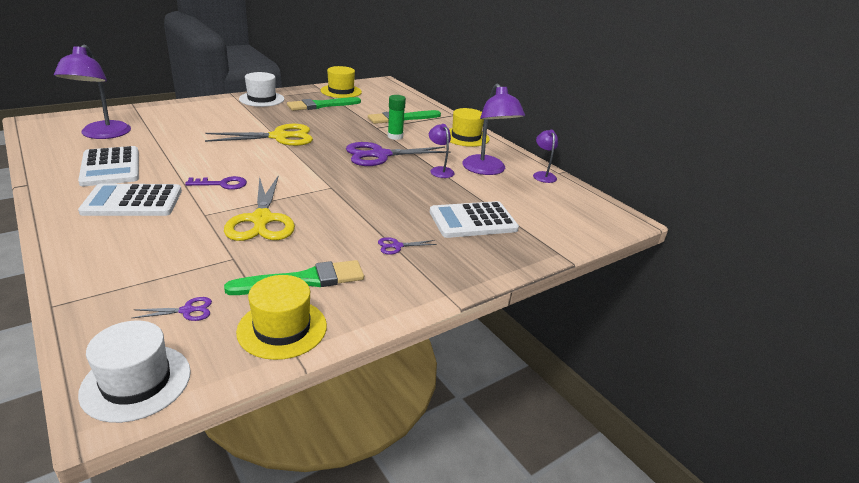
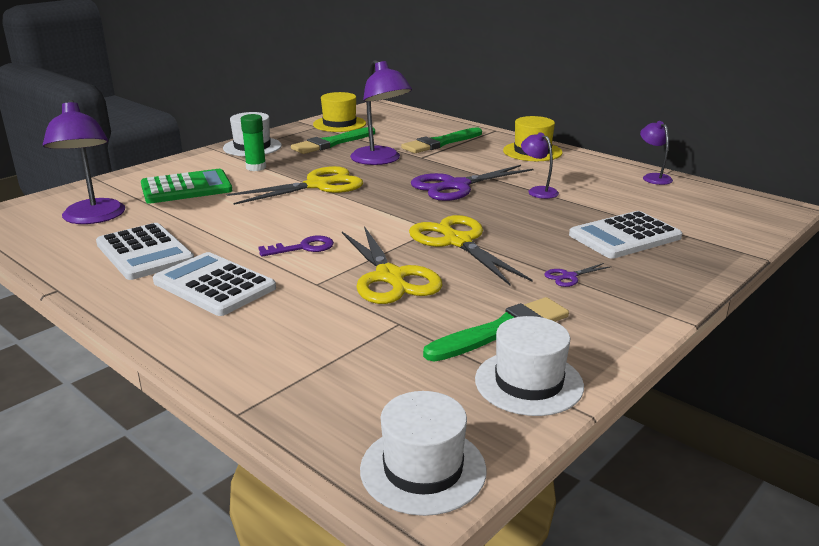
camera: 10 degrees left, 5 degrees down
(133, 201) = (214, 285): white calculator -> white calculator turned 60 degrees clockwise
(186, 123) = (186, 188): none -> green calculator
(187, 311) = (403, 386): purple scissors -> none
(282, 328) = (529, 382): yellow hat -> white hat
(339, 201) = (458, 242): none -> yellow scissors
(395, 136) = (452, 163): green glue stick -> green glue stick (256, 167)
(487, 170) = (589, 182): purple lamp -> purple lamp (380, 160)

